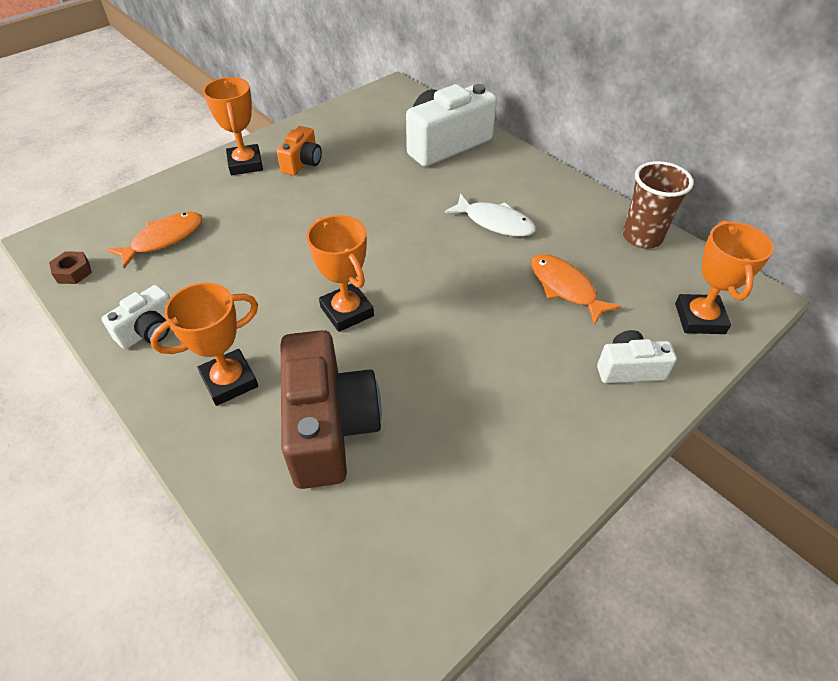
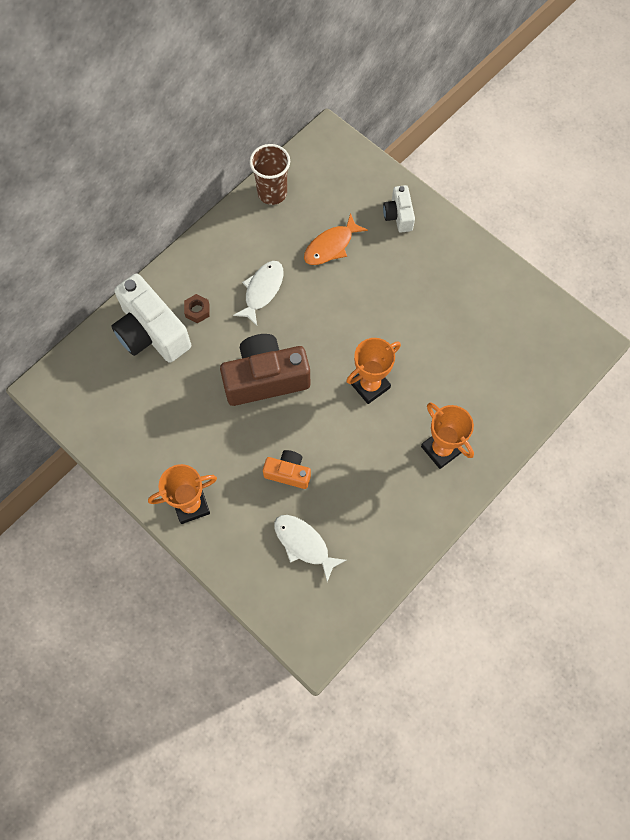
camera: 95 degrees left, 20 degrees up
(73, 272) = (351, 604): brown nut -> brown nut (197, 310)
(149, 330) = (405, 518): white camera -> none
(164, 239) = (304, 544): orange fish -> white fish
(302, 163) = (186, 453): orange camera -> orange camera (288, 473)
(329, 426) = (466, 381): brown camera -> brown camera (265, 379)
(699, 318) = (351, 171): orange trophy -> none

